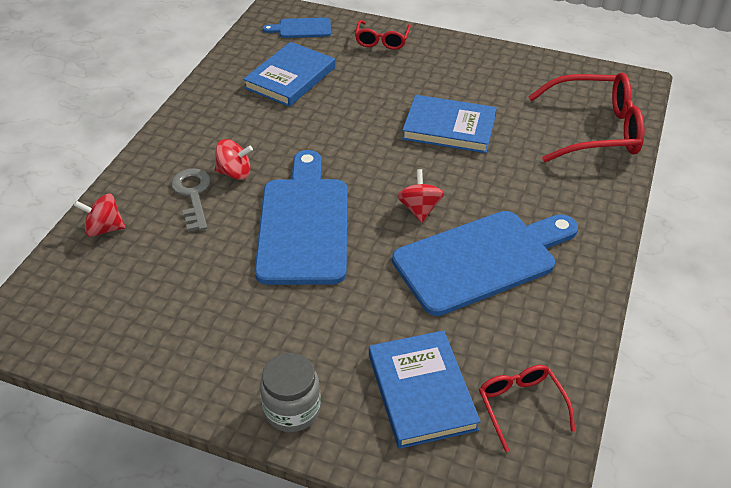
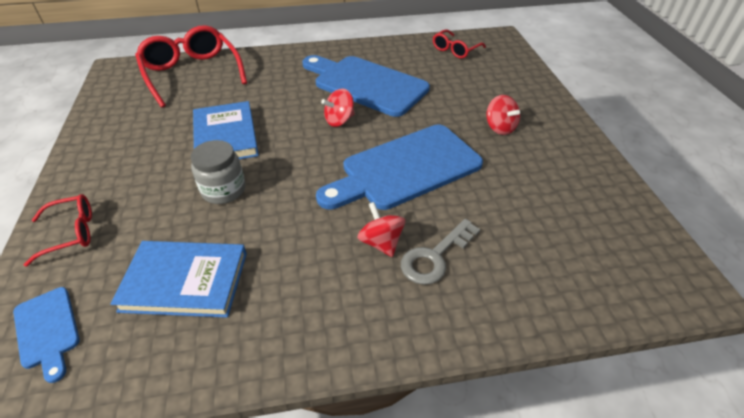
camera: 120 degrees left, 0 degrees up
(104, 229) = (537, 299): red spinning top -> red spinning top (500, 128)
(292, 409) = (547, 112): grey jar -> grey jar (223, 190)
(421, 391) = (482, 77): blue book -> none

